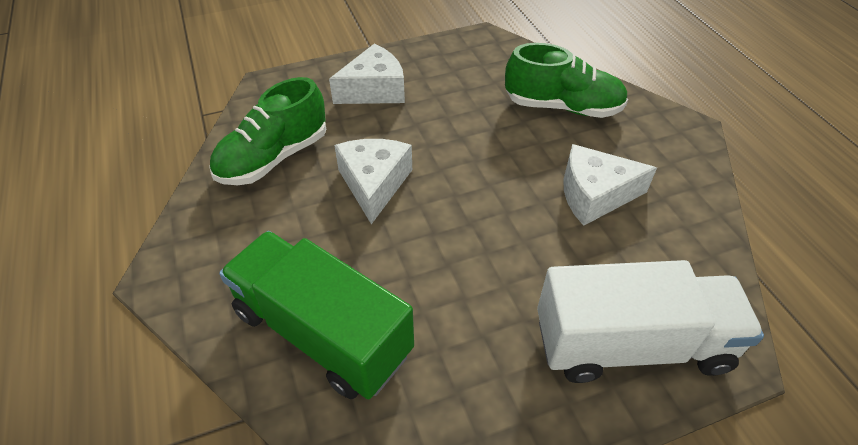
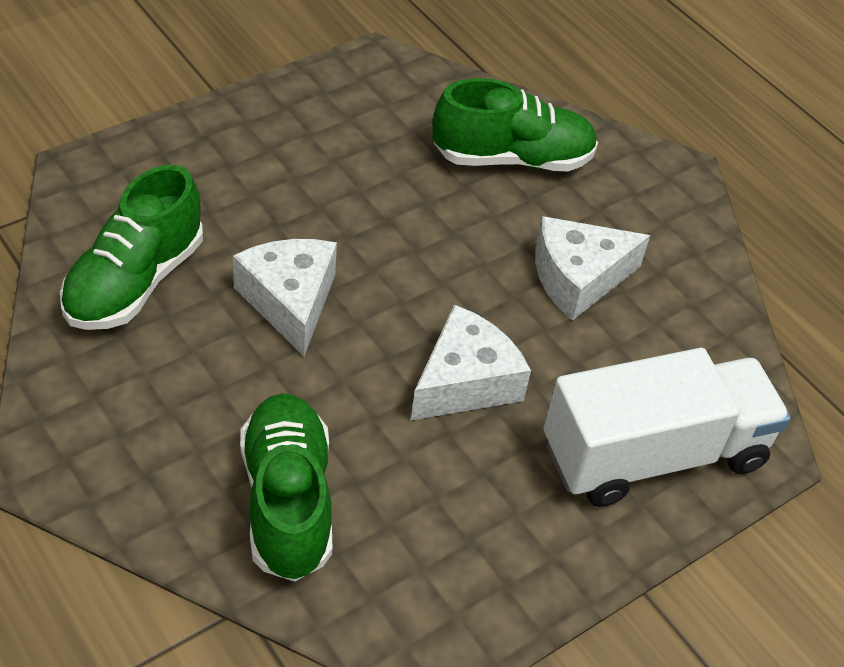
camera: 20 degrees left, 0 degrees up
(322, 332) = (287, 501): green truck -> green shoe
(374, 90) = (244, 161): white cheese -> white cheese (465, 382)

